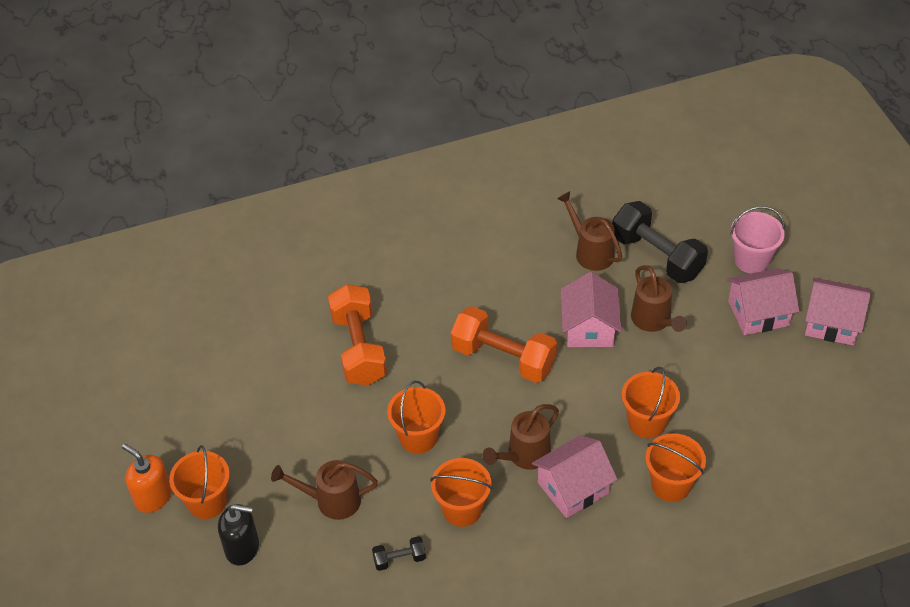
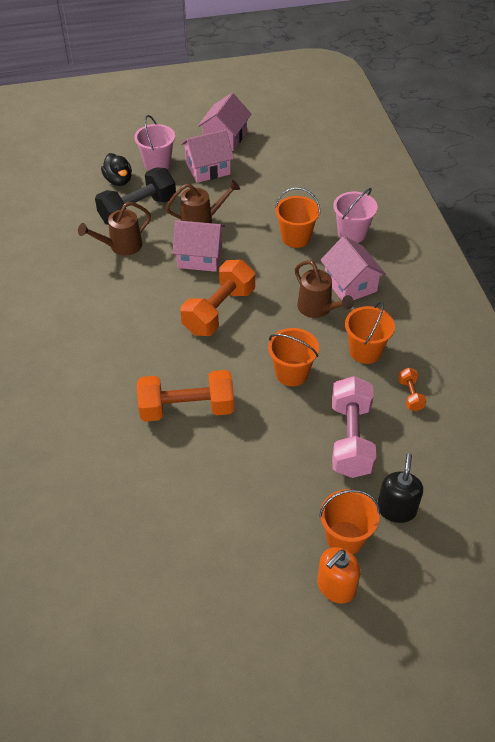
camera: 85 degrees left, 0 degrees up
(331, 501) = (351, 439): brown watering can -> pink dumbbell
(399, 559) = (410, 395): black dumbbell -> orange dumbbell
(671, 485) = (352, 233): orange bucket -> pink bucket
(707, 228) = (118, 180): none -> black duck
(758, 313) = (208, 168): pink house -> pink house turned 75 degrees clockwise

